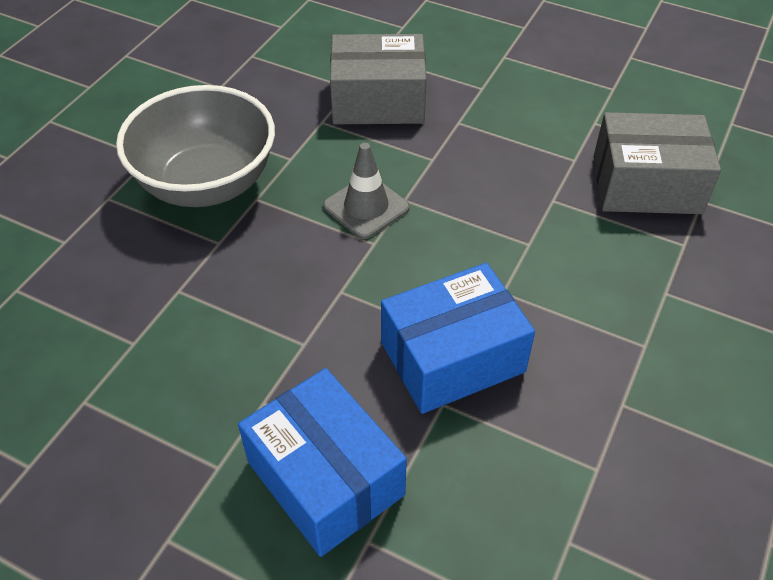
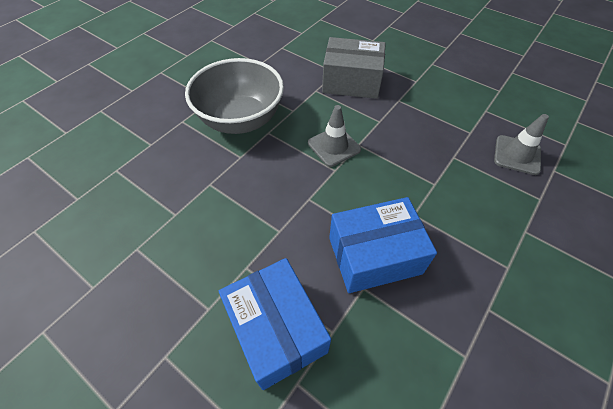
camera: 10 degrees right, 5 degrees up
(646, 185) = (517, 155): grey box -> grey traffic cone

